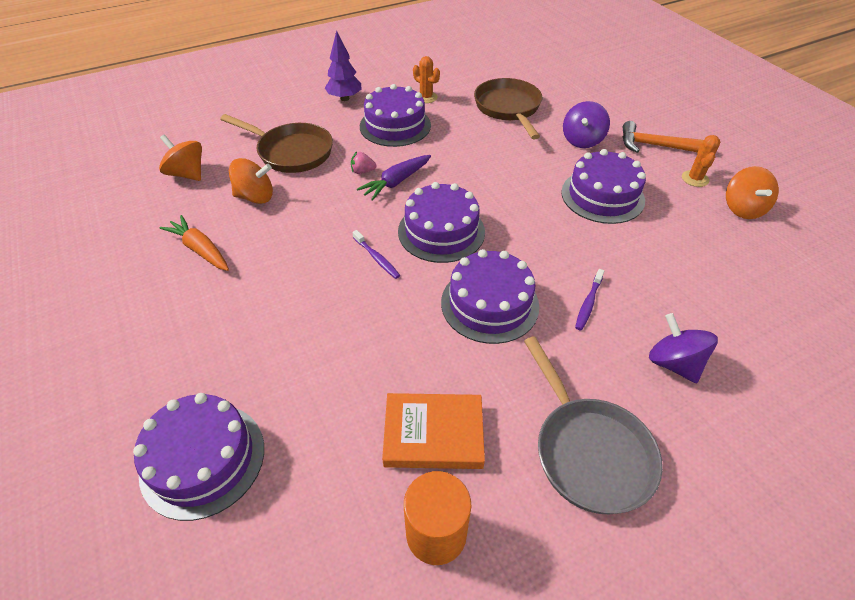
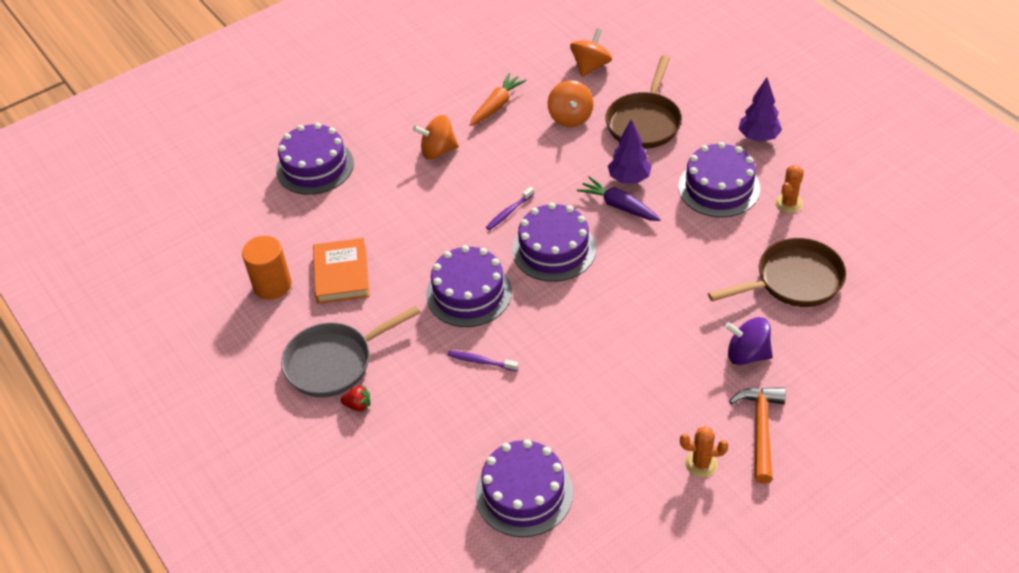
camera: 85 degrees right, 0 degrees up
(362, 171) = (629, 179): pink strawberry -> purple tree
(602, 196) = (642, 373): purple cake -> purple cake (524, 493)
(658, 427) = (358, 405): none -> red strawberry
(673, 363) = (422, 420): purple spinning top -> none
(742, 208) = (655, 505): orange spinning top -> orange spinning top (438, 151)

